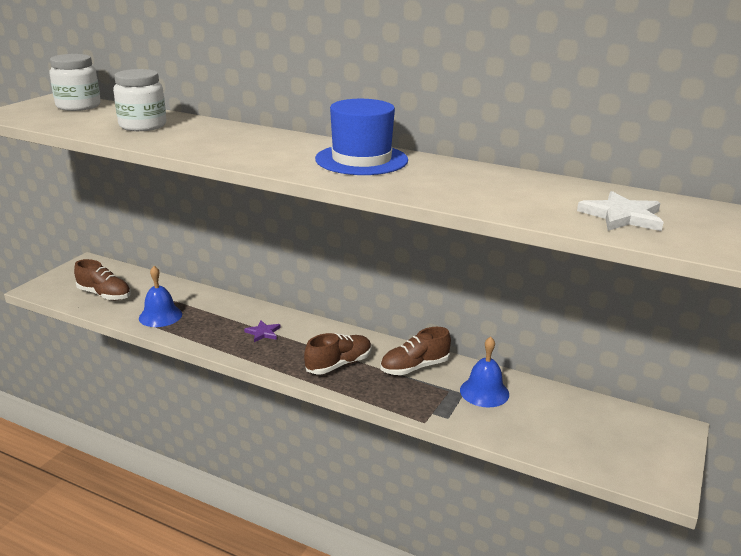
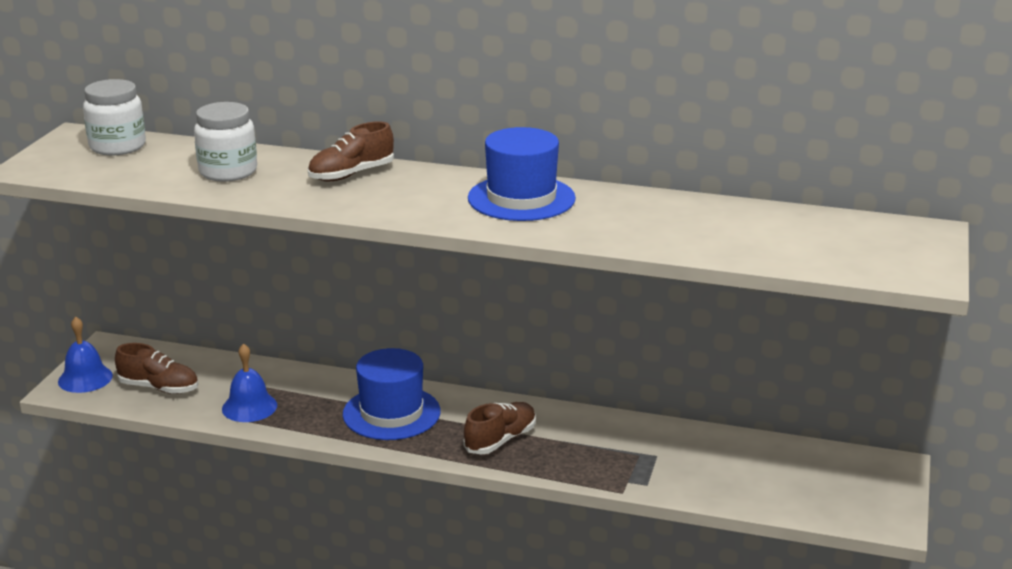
camera: 10 degrees left, 0 degrees up
(263, 333) = (391, 413): purple star -> blue hat
(414, 367) = (591, 433): brown shoe -> brown shoe (351, 174)
(484, 392) = (679, 451): blue bell -> blue bell (85, 378)
(622, 216) = (822, 246): white star -> none

